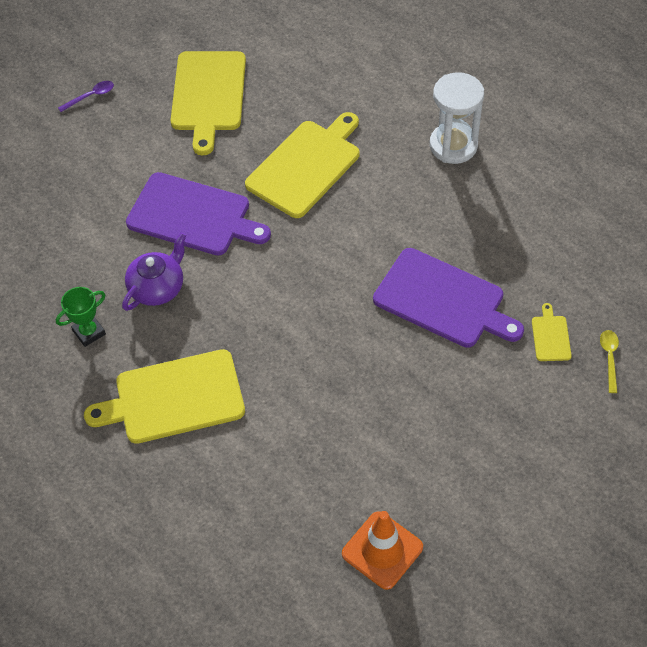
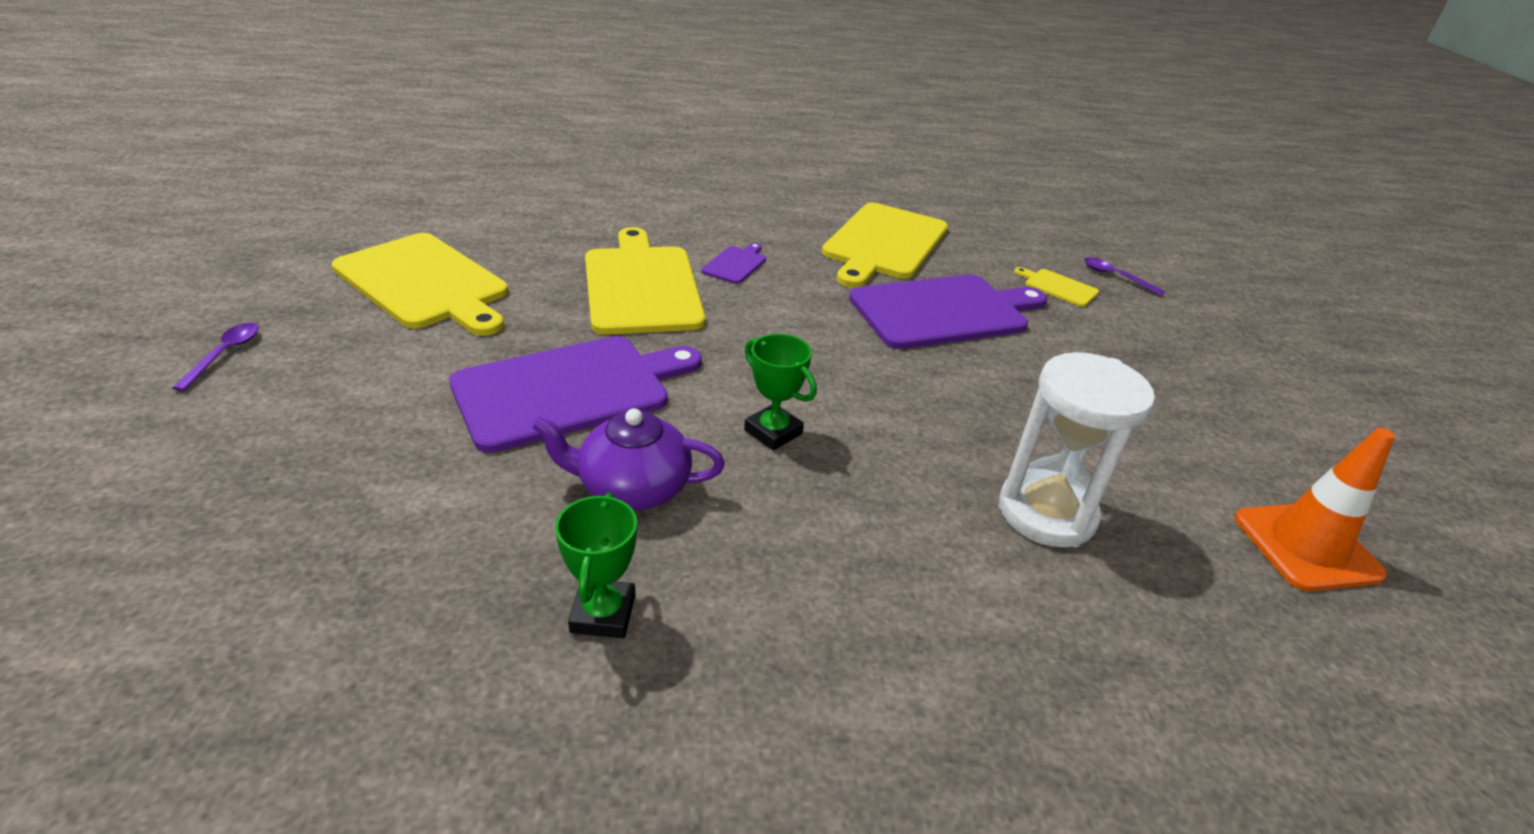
camera: 55 degrees left, 20 degrees down
(157, 287) = (632, 487): purple teapot -> purple teapot turned 75 degrees counterclockwise
(174, 398) = (854, 593): yellow cutting board -> yellow cutting board (884, 243)
(245, 305) = (773, 432): none -> green trophy
(378, 182) = (735, 264): none -> purple cutting board
(453, 145) = (758, 215): white hourglass -> white hourglass (1046, 513)
(609, 358) = (1115, 277): yellow spoon -> purple spoon

